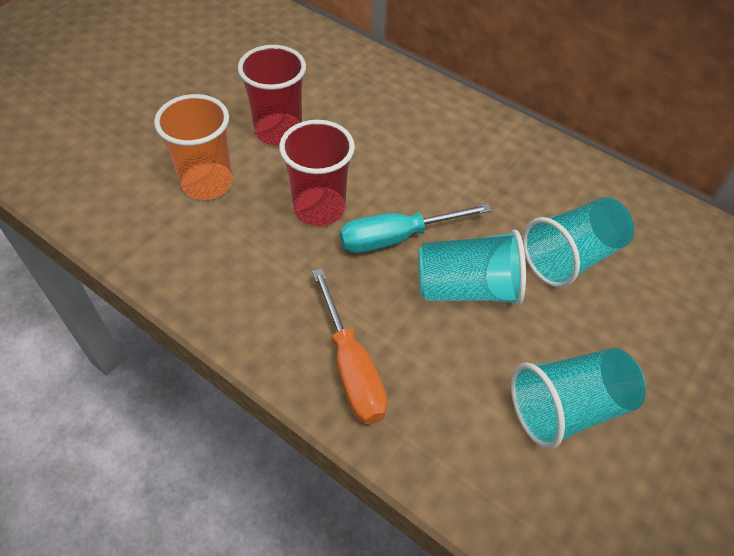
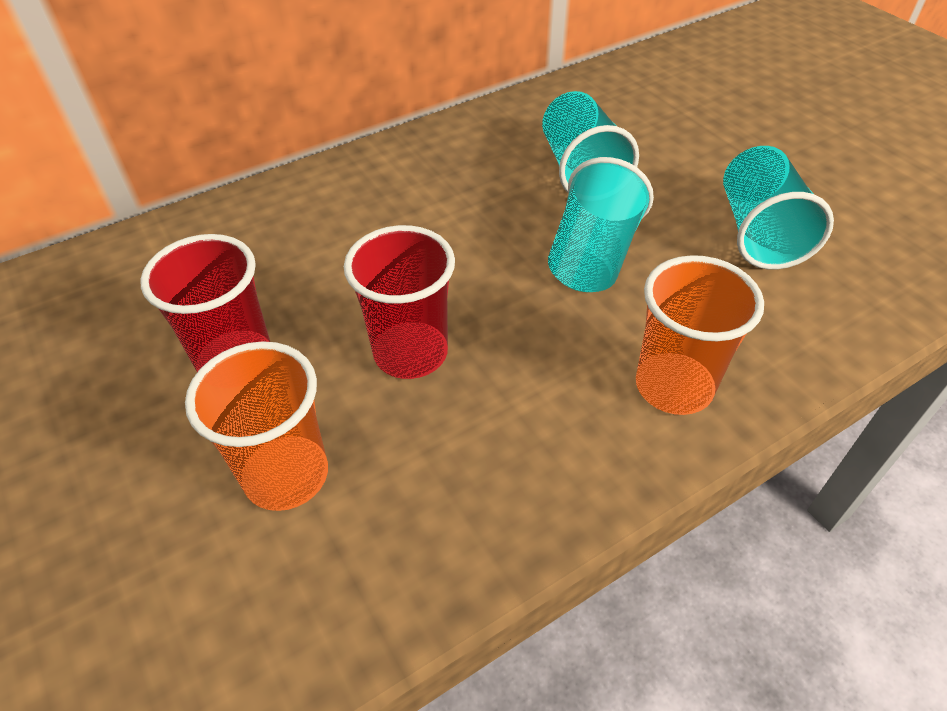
camera: 65 degrees left, 5 degrees down
(351, 367) = (674, 386): orange screwdriver -> orange cup
(396, 238) = (496, 292): turquoise screwdriver -> none

